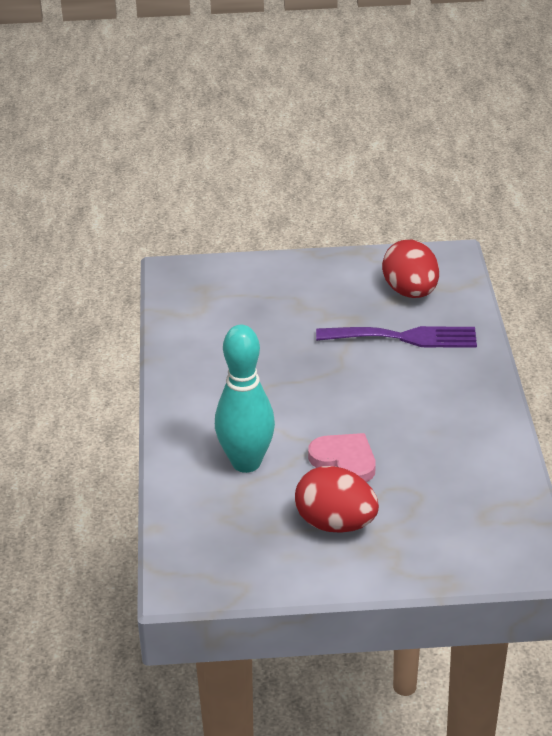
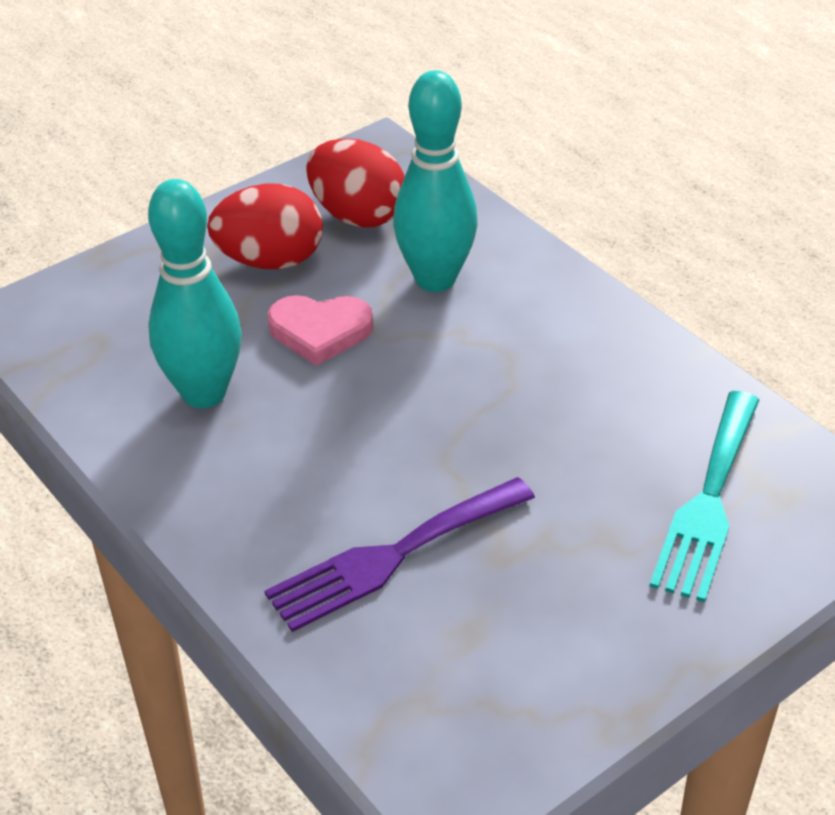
camera: 145 degrees right, 5 degrees up
(238, 299) = (708, 502): none -> turquoise fork
(410, 292) = (458, 661): red egg -> red egg (357, 215)
(440, 453) = (204, 393): none -> turquoise bowling pin

